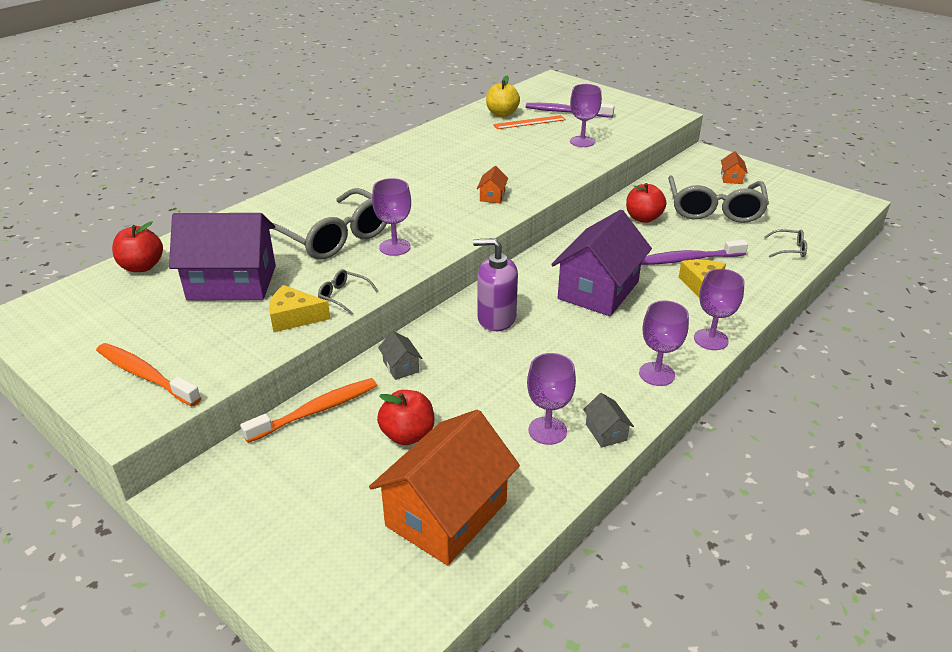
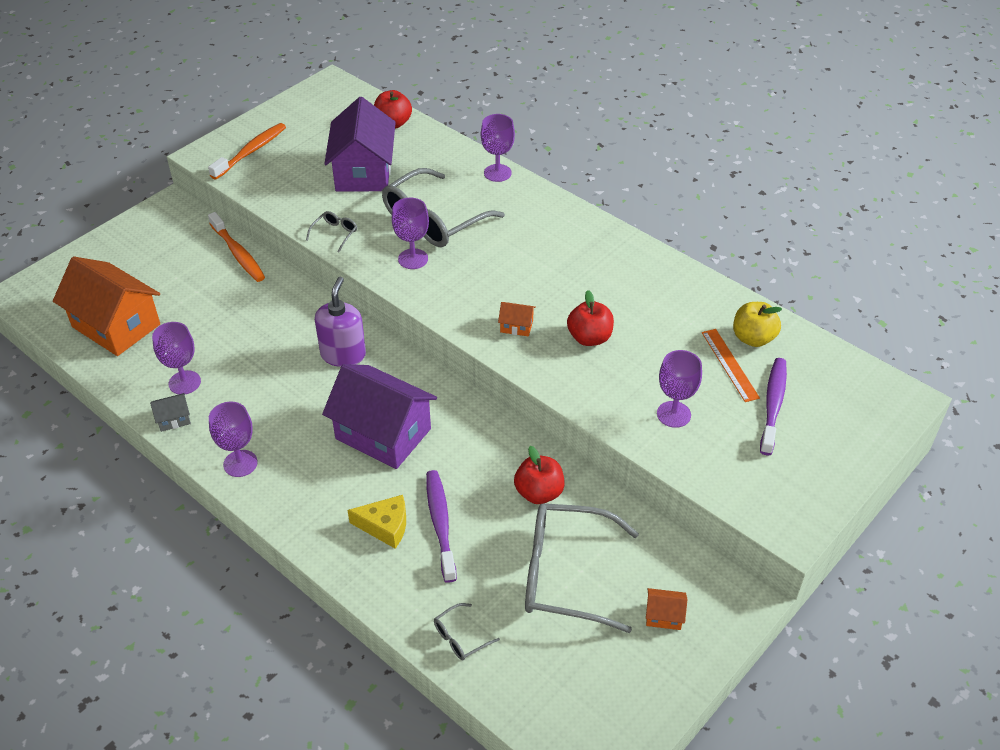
camera: 90 degrees right, 10 degrees up
(294, 317) = (308, 210): yellow cheese -> none
(401, 366) = (282, 295): grey house -> none
(408, 435) = (200, 303): red apple -> red apple (589, 338)
(711, 339) = (285, 516): purple goblet -> purple goblet (497, 173)
(789, 249) = (460, 638): grey glasses -> grey glasses turned 45 degrees clockwise

